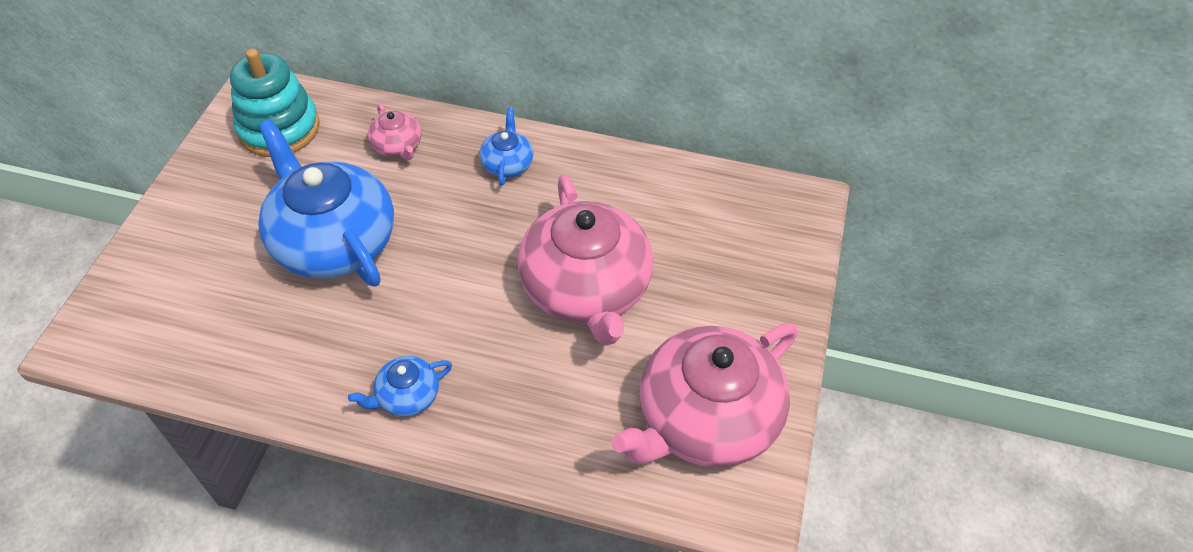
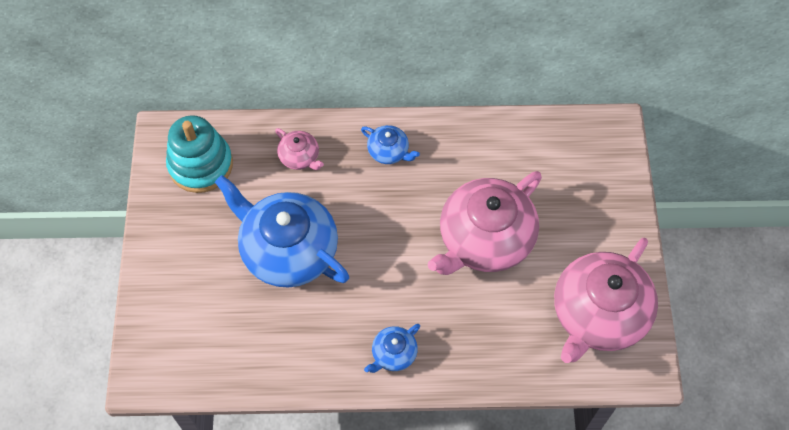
camera: 15 degrees left, 10 degrees up
(507, 164) = (389, 151): blue teapot -> blue teapot turned 135 degrees clockwise
(586, 288) = (484, 239): pink teapot -> pink teapot turned 75 degrees clockwise

